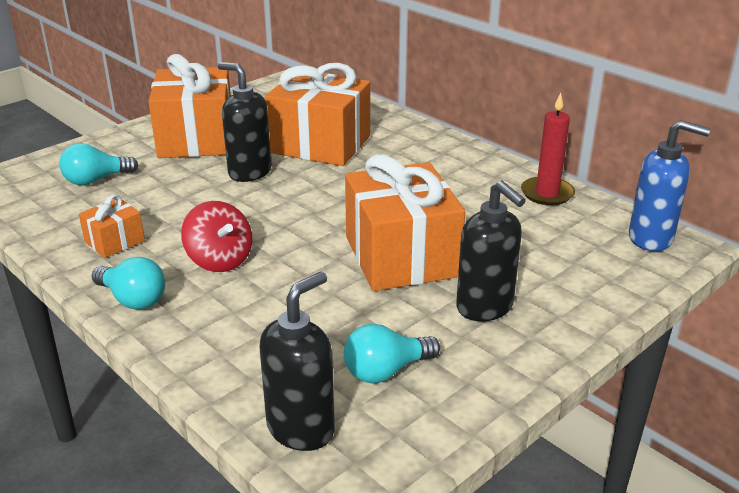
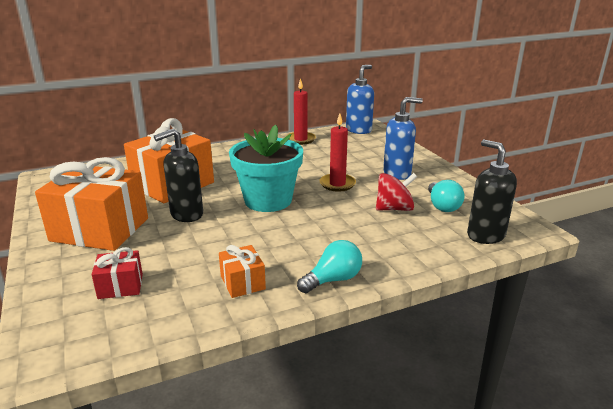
camera: 70 degrees left, 5 degrees down
(96, 180) = (120, 286): turquoise light bulb -> red gift
(220, 260) = (302, 240): red spinning top -> red spinning top (394, 209)
(314, 213) = (268, 200): none -> turquoise flower pot
(401, 256) = (337, 184): orange gift -> red candle
(485, 307) = (397, 174): black soap dispenser -> blue soap dispenser

